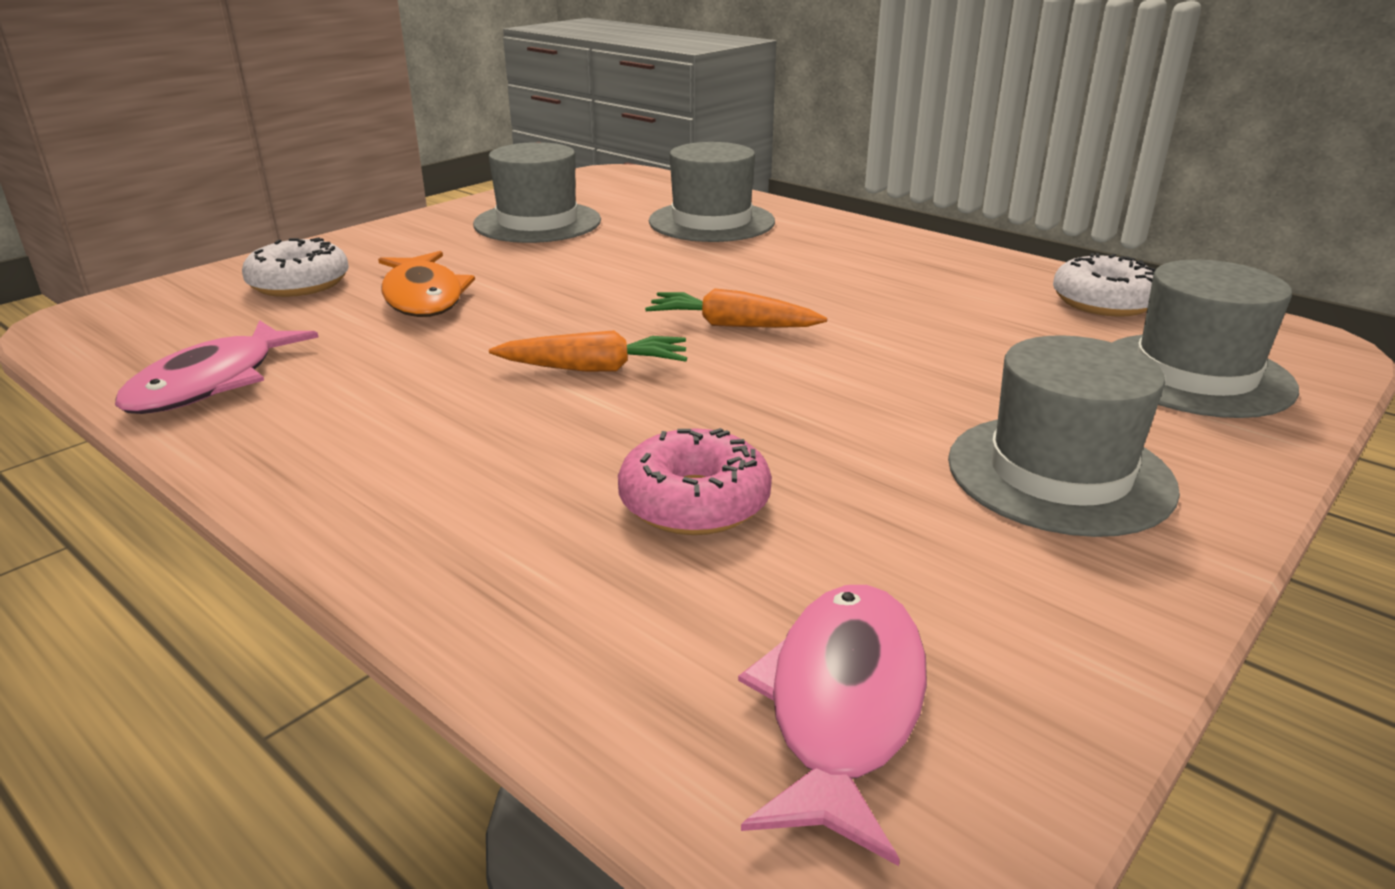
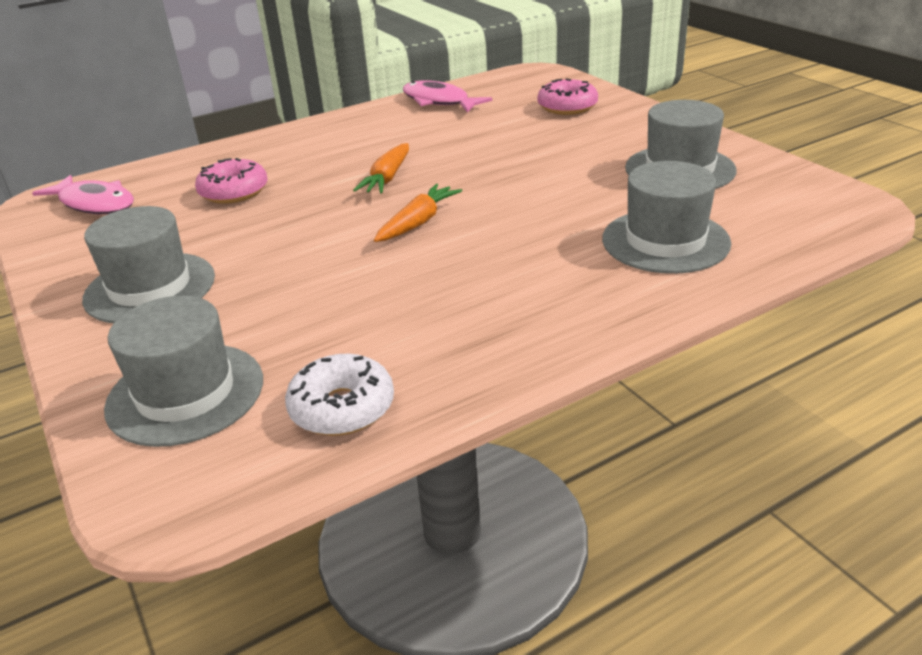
camera: 110 degrees right, 5 degrees up
(299, 284) = (567, 107): white donut -> pink donut
(423, 297) = (526, 137): orange fish -> none

